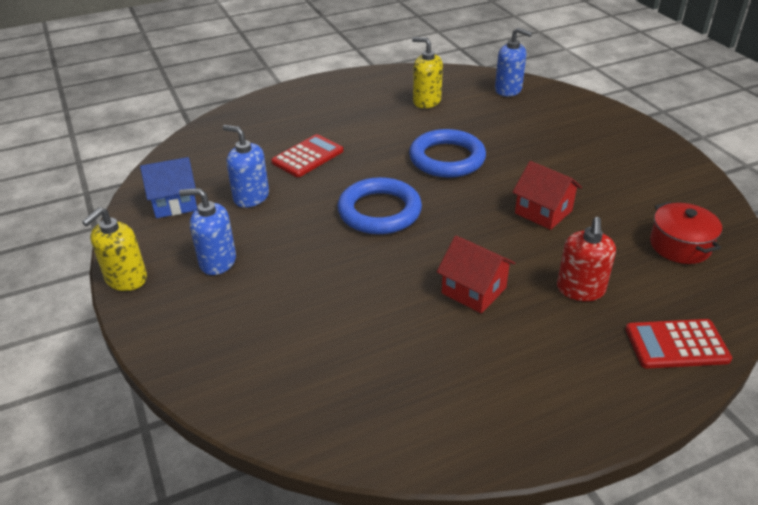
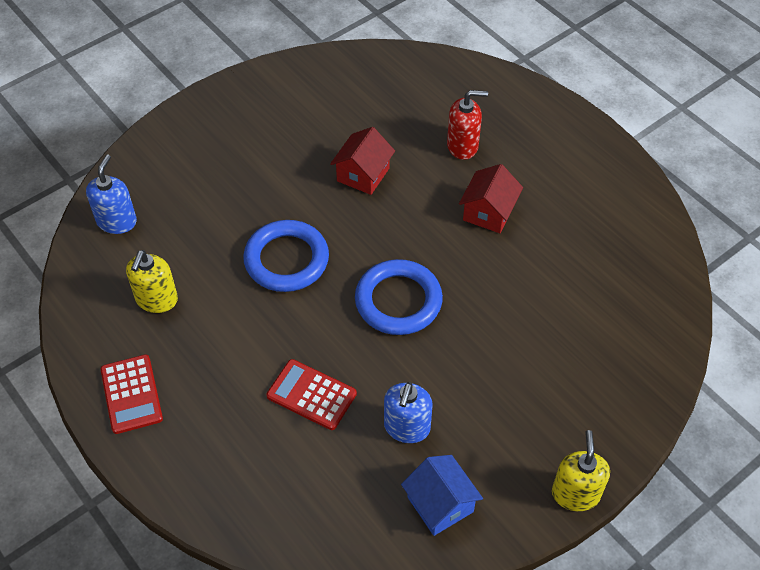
camera: 105 degrees left, 15 degrees up
(126, 279) = (575, 494): yellow soap dispenser -> yellow soap dispenser turned 105 degrees counterclockwise
(217, 261) = (521, 419): blue soap dispenser -> none
(676, 344) = (503, 94): red calculator -> red calculator (131, 394)
(680, 245) = (385, 87): red pot -> none

